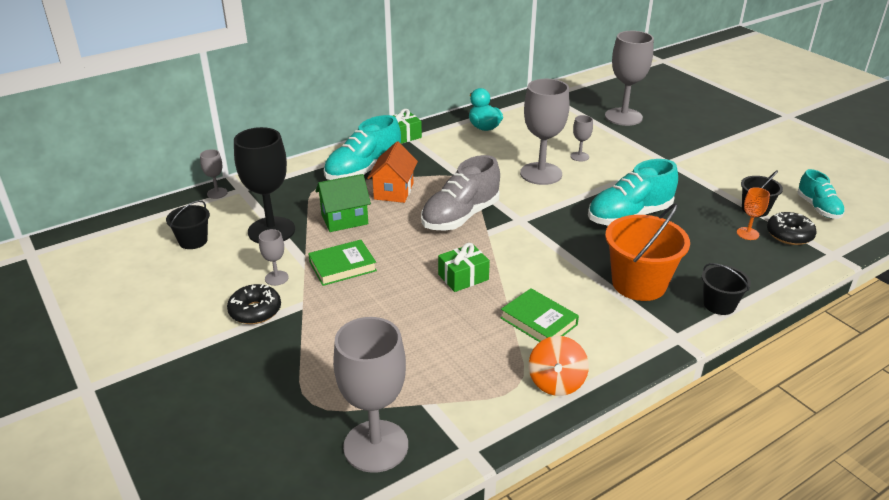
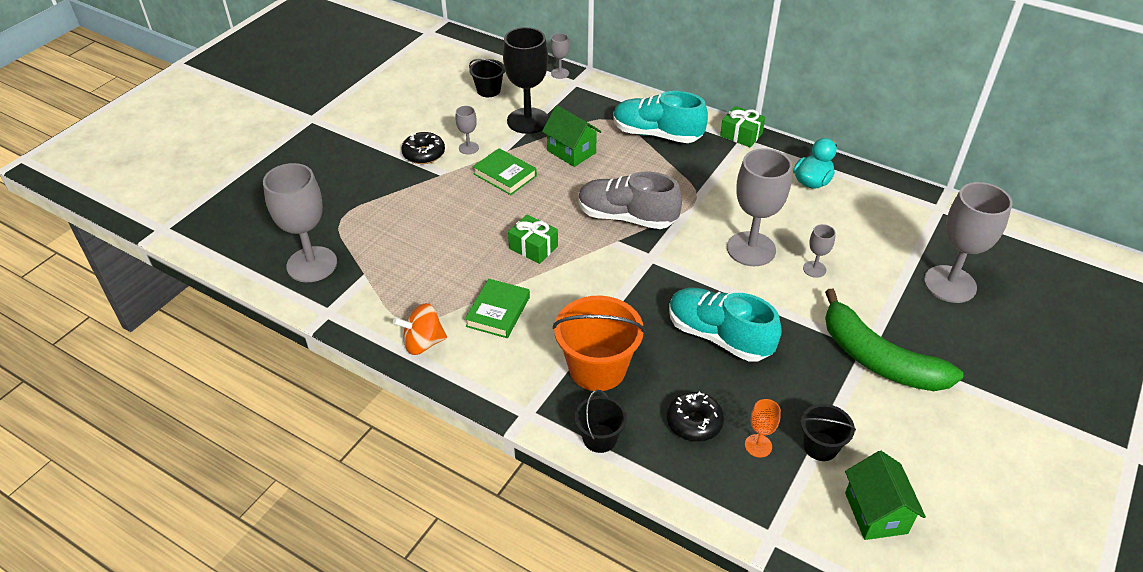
camera: 65 degrees right, 10 degrees up
(393, 191) = (637, 163): orange house -> none
(681, 163) = (878, 359): none -> green banana
(789, 235) = (784, 487): black donut -> black donut (694, 422)
(818, 208) = (875, 513): turquoise shoe -> green house

